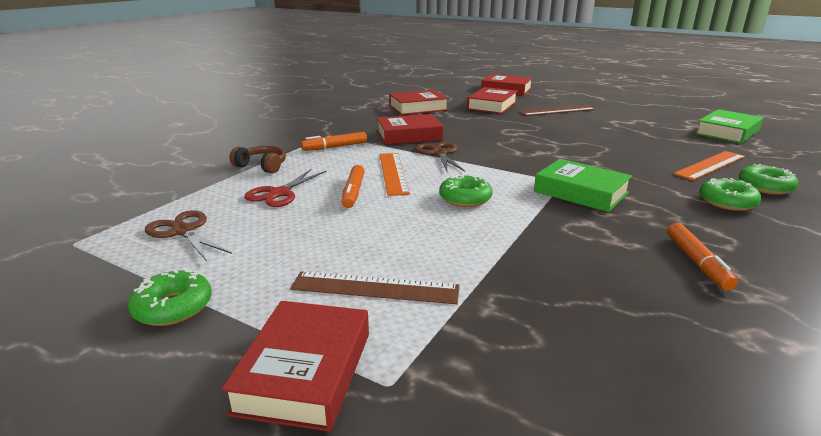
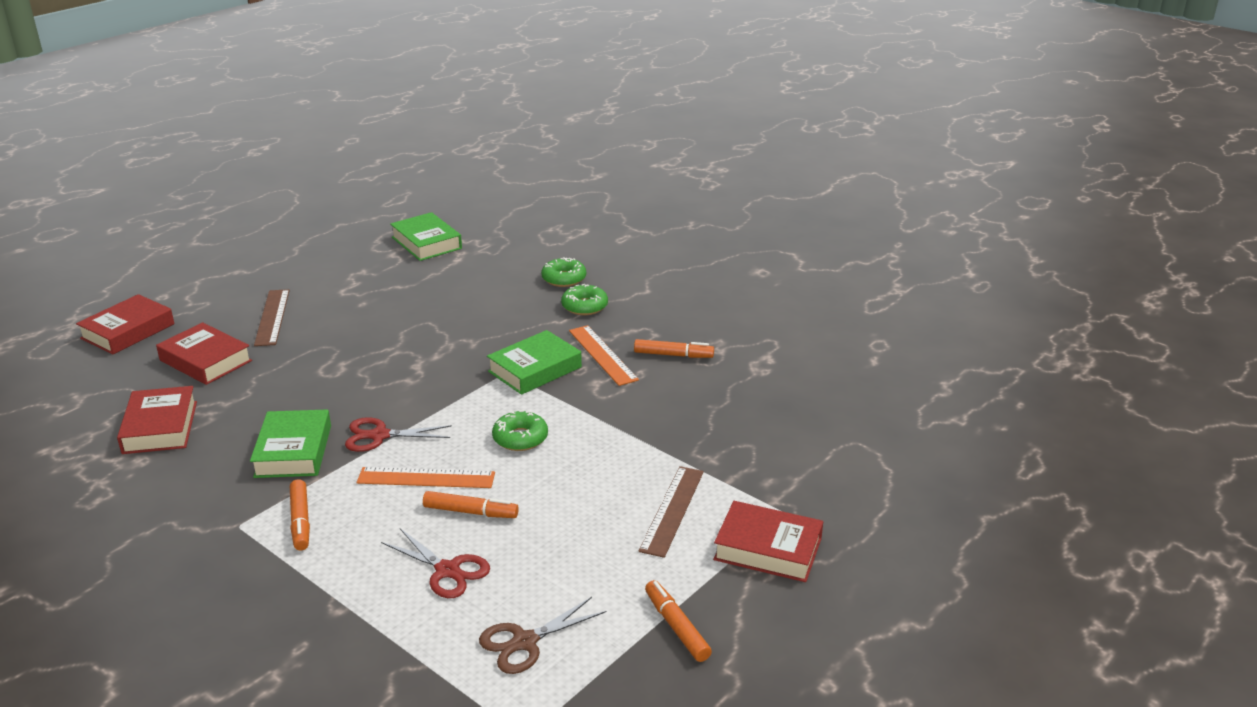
camera: 80 degrees left, 5 degrees up
(173, 307) = (676, 627): green donut -> orange marker
(262, 166) = (341, 590): brown headphones -> none
(409, 135) = (293, 451): red book -> green book
(439, 153) = (379, 436): brown scissors -> red scissors
(710, 165) = (506, 284): orange ruler -> orange ruler (602, 355)

